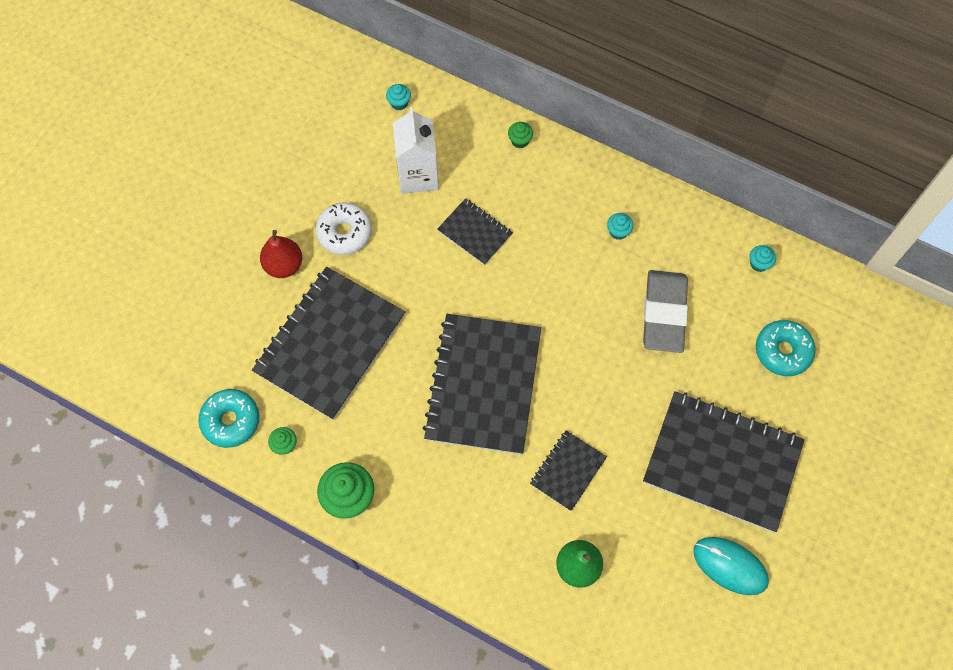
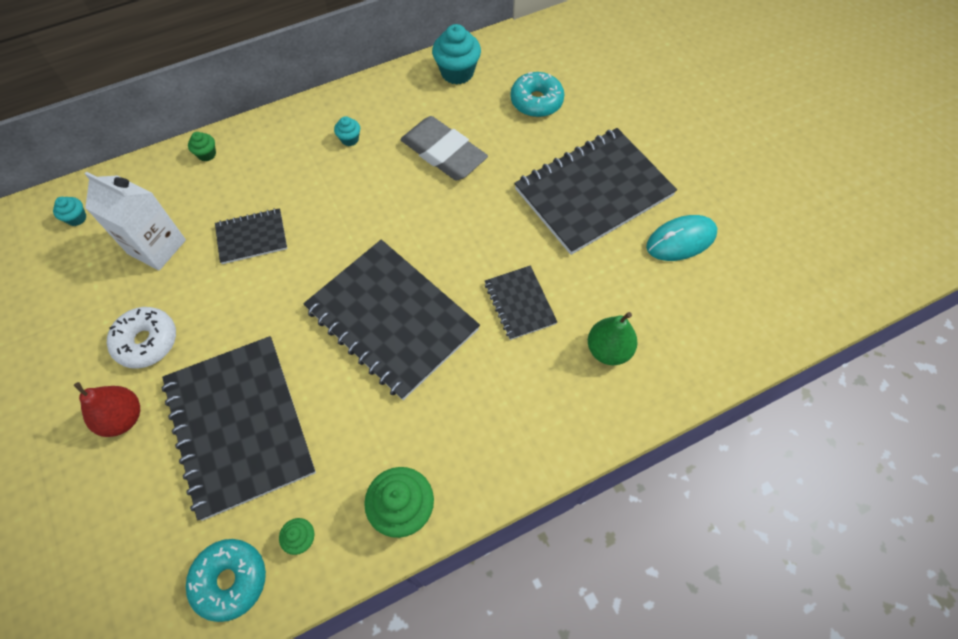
camera: 55 degrees left, 5 degrees down
(759, 263) = (457, 72): turquoise cupcake -> turquoise cupcake, size x1.95

